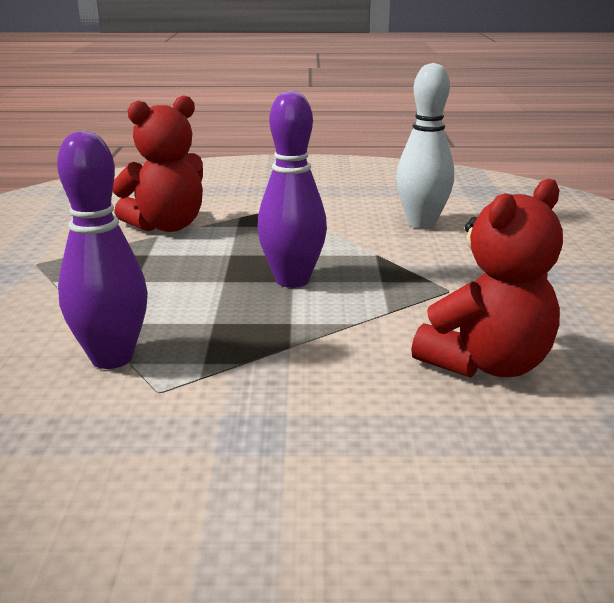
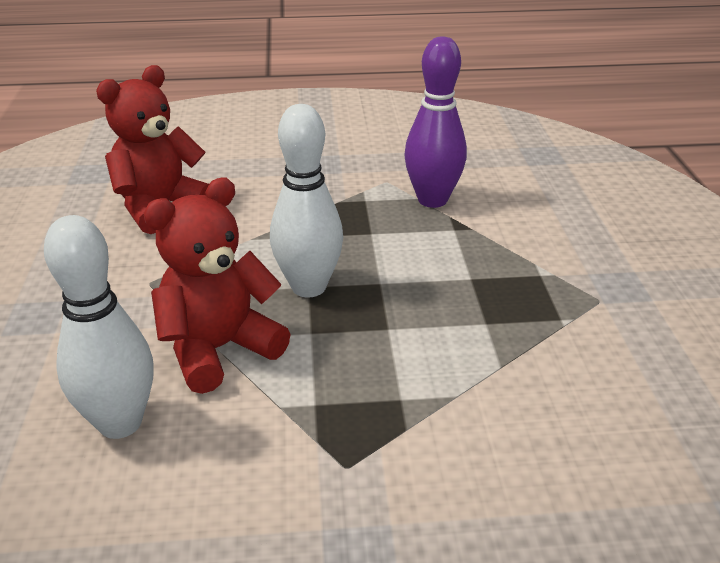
camera: 175 degrees right, 10 degrees up
(167, 226) = (502, 390): red teddy bear -> red teddy bear (219, 349)
(292, 280) = (308, 287): purple bowling pin -> white bowling pin

